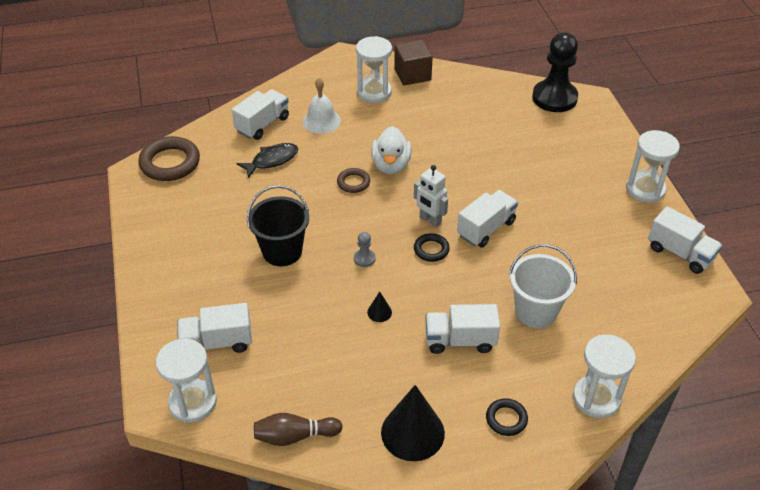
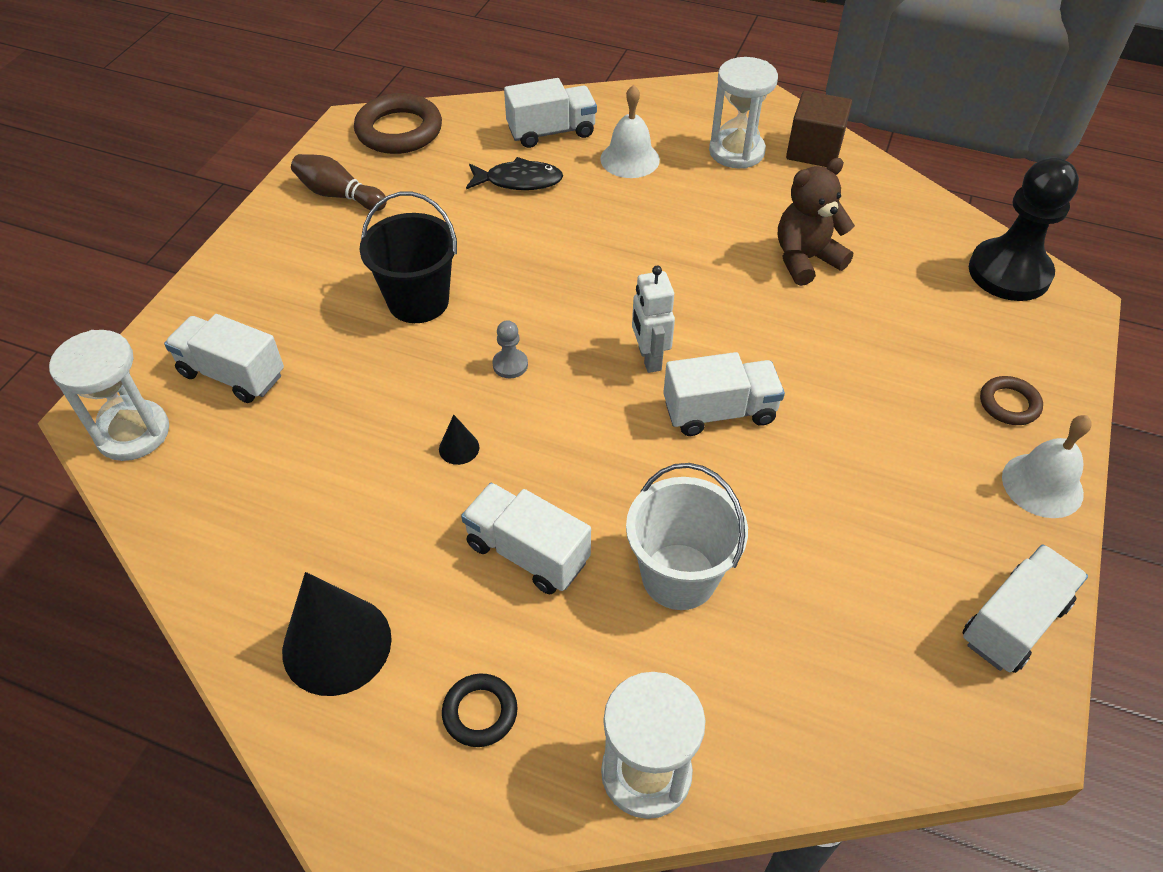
camera: 35 degrees right, 5 degrees up
(295, 436) = (195, 551): brown bowling pin -> brown bowling pin (339, 195)
(353, 182) = (594, 257): brown ring -> brown ring (1009, 404)
(391, 165) = (666, 258): white duck -> none
(431, 249) = (611, 400): black ring -> none
(459, 134) = (805, 259): none -> brown teddy bear
(645, 189) = (1042, 485): white hourglass -> white bell
(680, 253) = (1013, 622): white truck -> white truck turned 120 degrees counterclockwise

